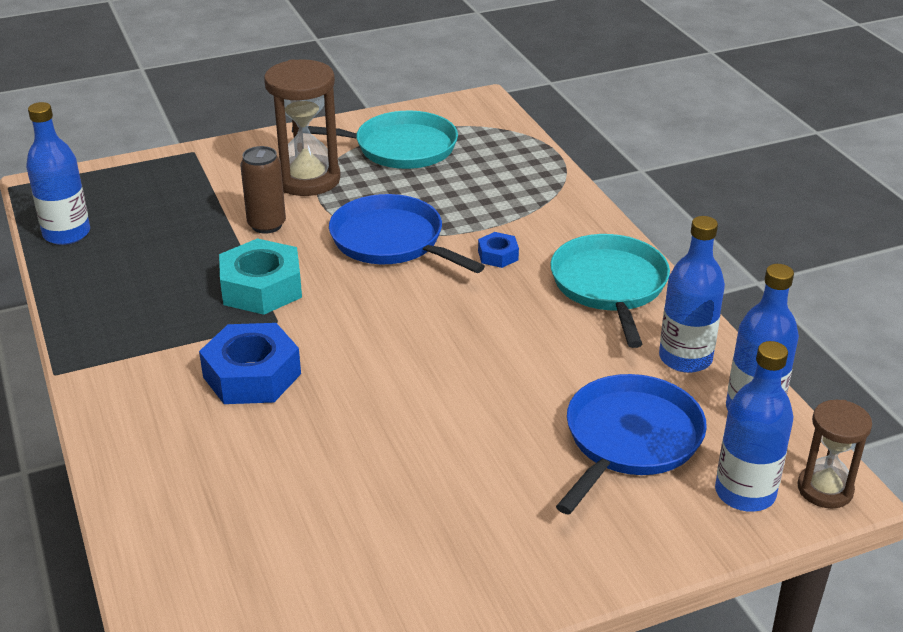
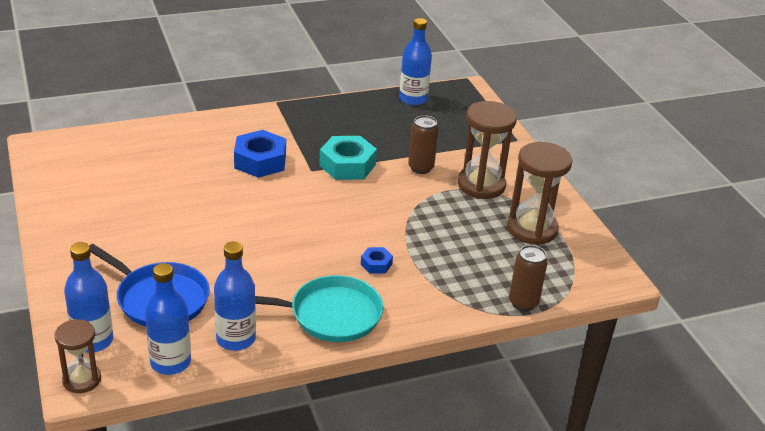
camera: 90 degrees right, 0 degrees up
(391, 241) = (398, 217): blue pan -> none
(400, 148) = (532, 229): turquoise pan -> brown hourglass
(542, 157) = (523, 303): none -> brown can

